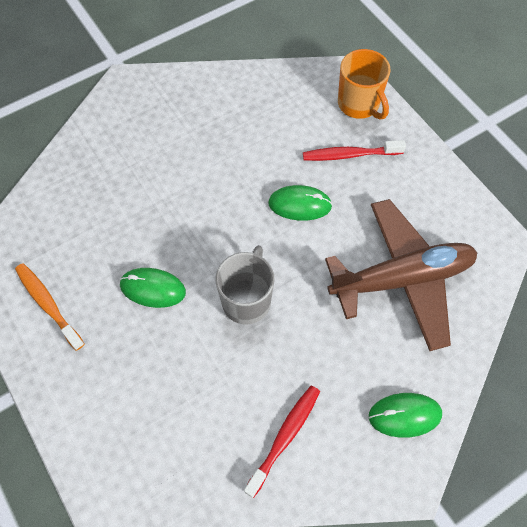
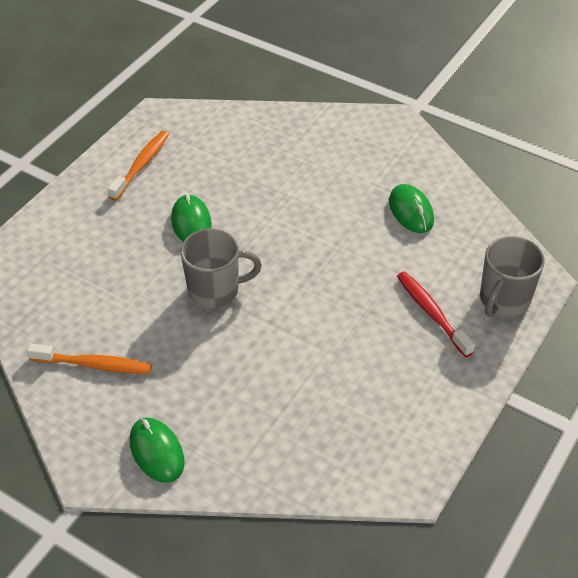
camera: 65 degrees right, 15 degrees down
(285, 437) = (94, 365): red toothbrush -> orange toothbrush
(300, 205) = (343, 293): green mouse -> green mouse (411, 211)
(359, 104) = (503, 300): orange mug -> grey mug
(402, 279) = (307, 404): brown plane -> none

